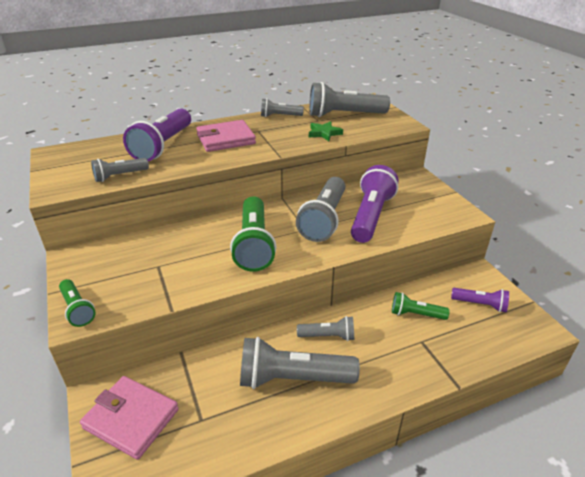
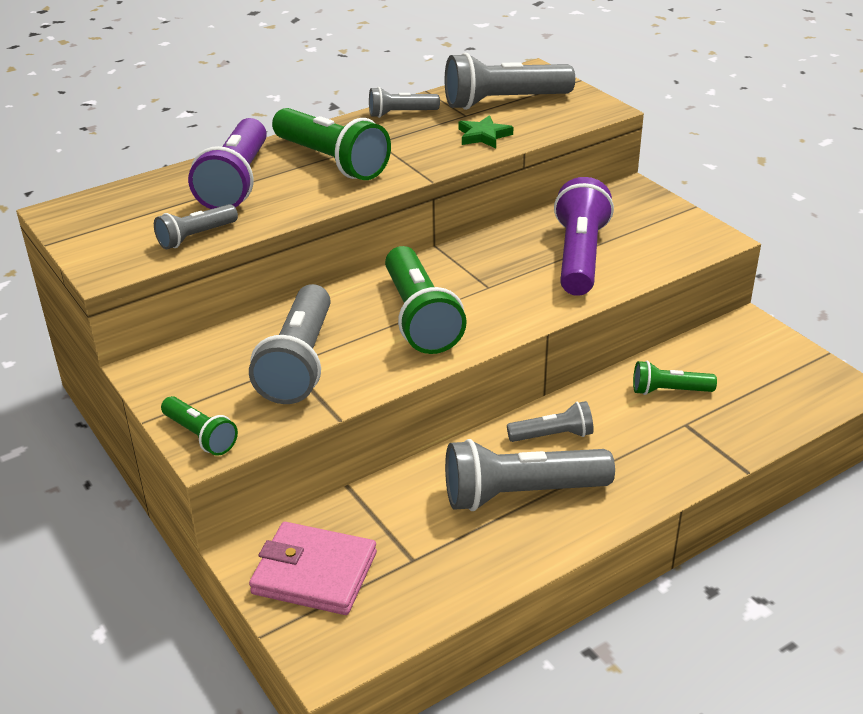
camera: 10 degrees left, 0 degrees up
(225, 139) = (332, 161): pink wallet -> green flashlight
(324, 219) = (511, 270): grey flashlight -> grey flashlight (299, 363)
(480, 304) = (756, 366): purple flashlight -> none

